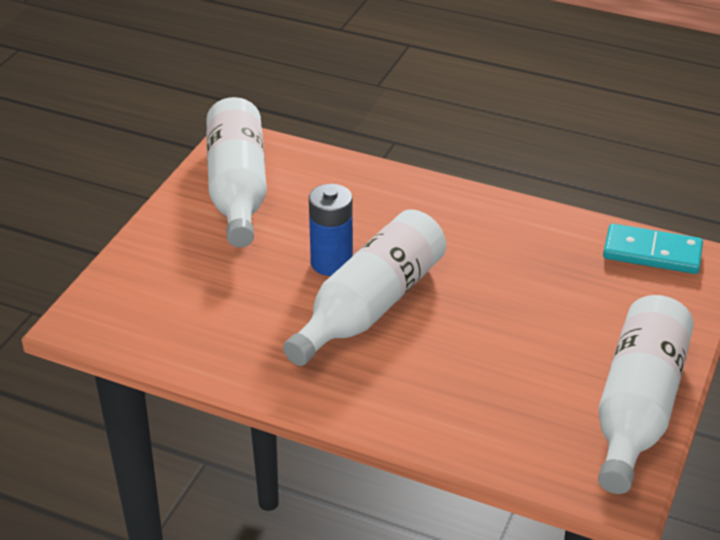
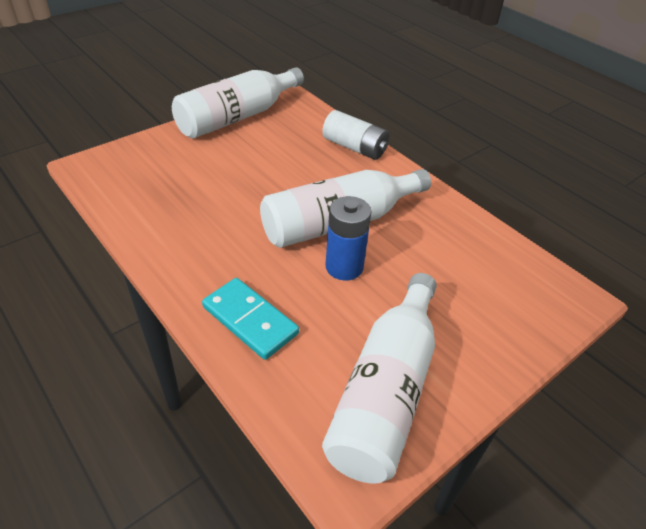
camera: 155 degrees left, 5 degrees up
(431, 423) = (354, 147): none -> white battery
(652, 253) = (110, 182): turquoise domino -> turquoise domino (250, 320)

